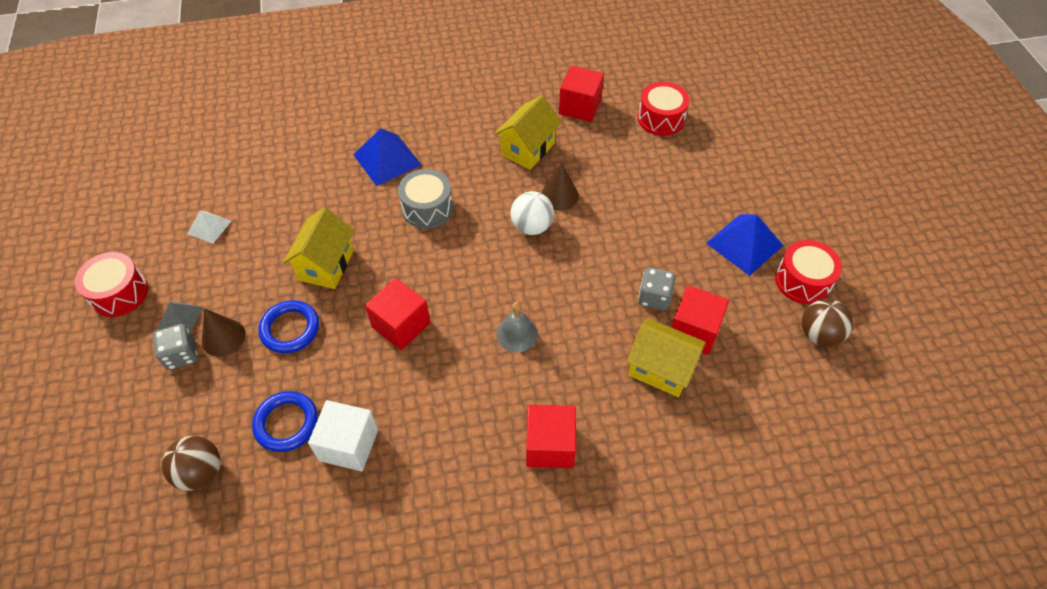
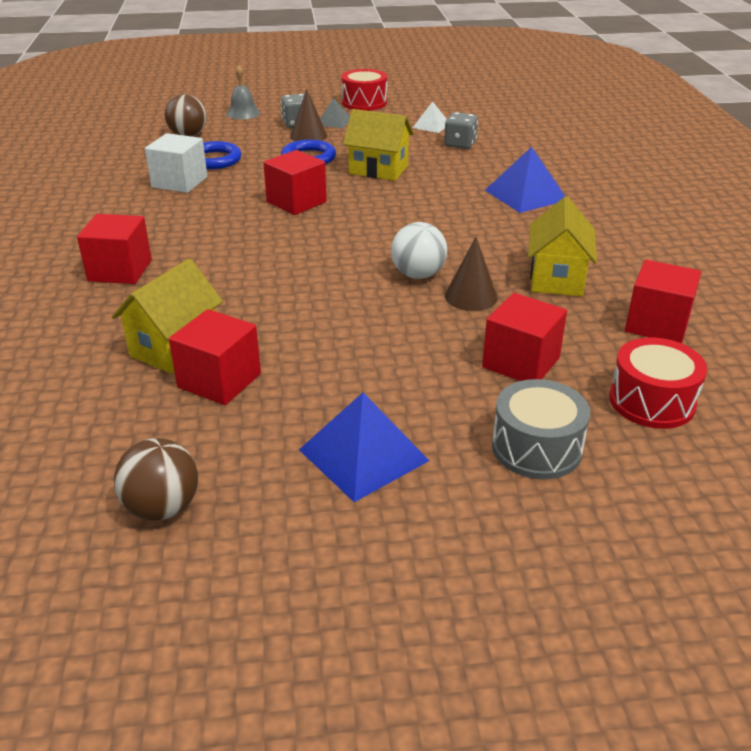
camera: 95 degrees right, 20 degrees down
(427, 208) = (451, 215): grey drum -> grey drum (536, 448)
(517, 334) = (263, 259): grey bell -> grey bell (243, 113)
(528, 149) = (556, 278): yellow house -> yellow house turned 60 degrees clockwise
(636, 172) = (521, 363): none -> red cube
(654, 297) = (284, 354): grey dice -> grey dice (460, 144)
(802, 281) = (272, 511): red drum -> none

